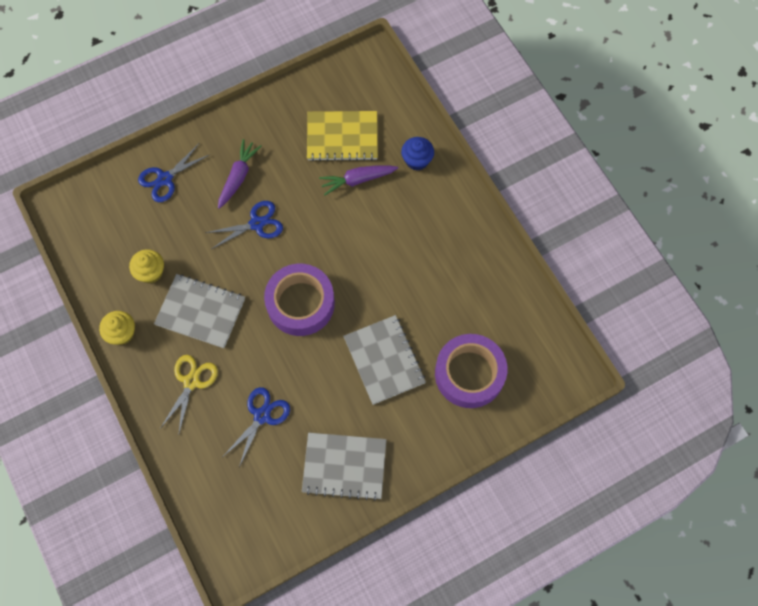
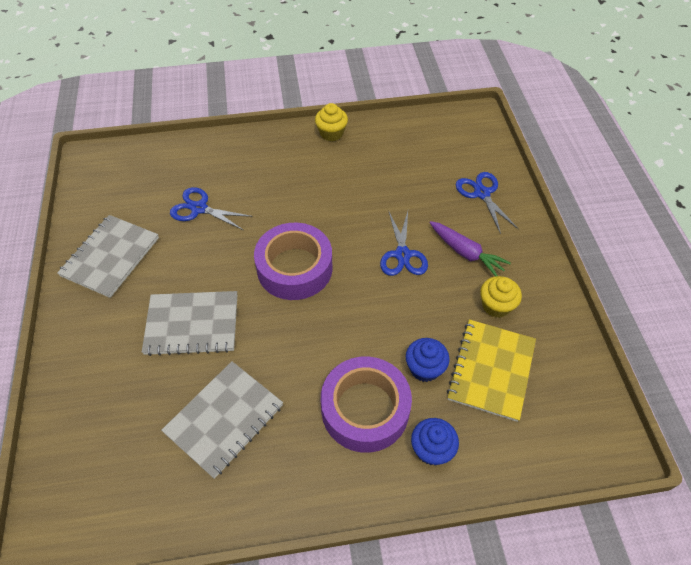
camera: 110 degrees right, 15 degrees down
(151, 272) = (382, 163): yellow cupcake -> yellow cupcake (496, 306)
(191, 381) = (261, 168): yellow scissors -> none
(200, 311) = (325, 189): grey notebook -> grey notebook (224, 419)
(262, 415) = (199, 208): blue scissors -> blue scissors turned 150 degrees clockwise
(357, 180) = (424, 368): purple carrot -> blue cupcake
(469, 374) = (125, 406): purple tape -> purple tape (365, 409)

